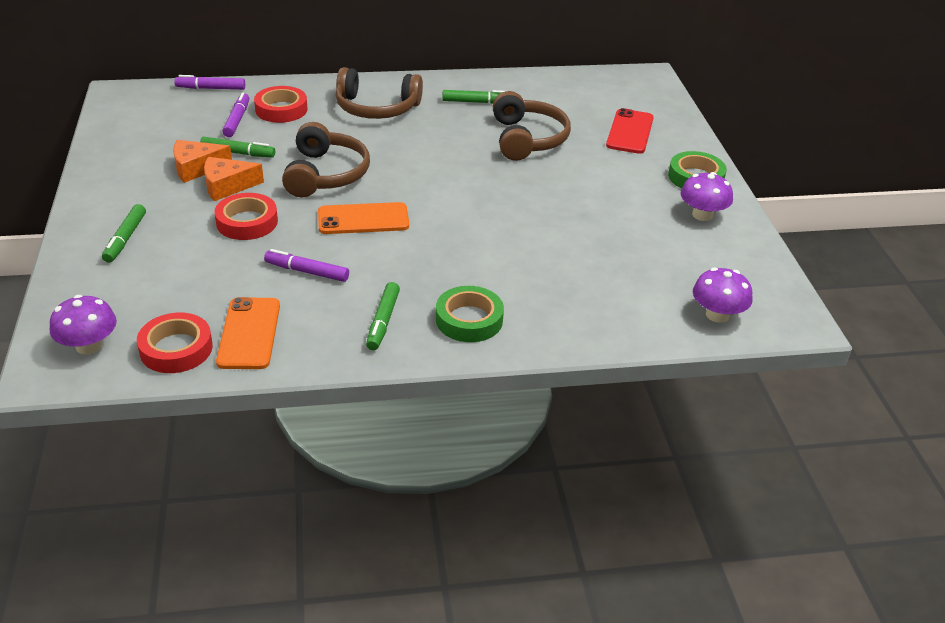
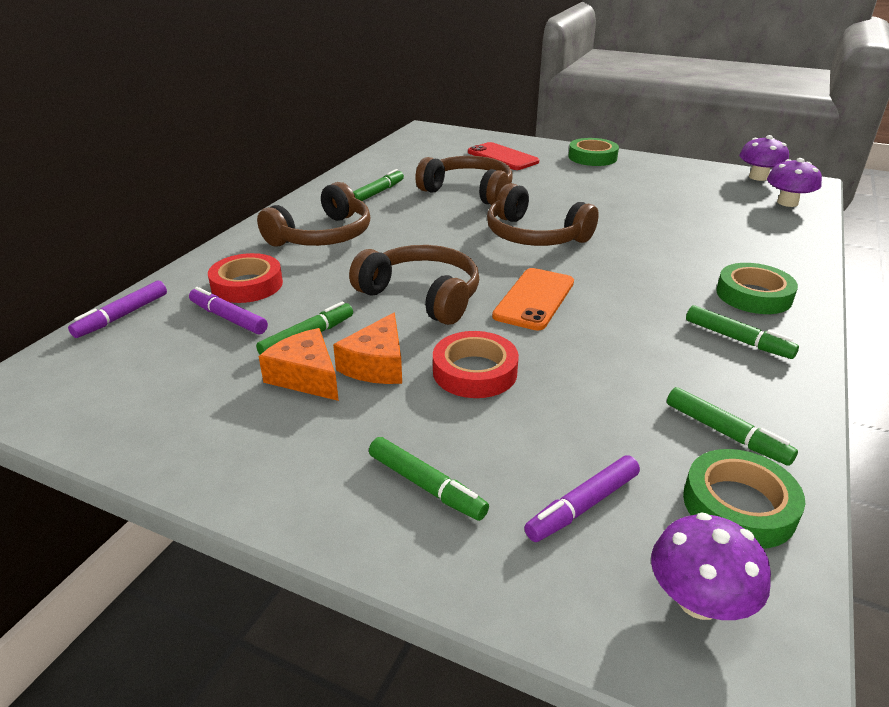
camera: 55 degrees left, 5 degrees down
(176, 349) = (738, 505): red tape -> green tape
(196, 168) = (306, 376): orange cheese -> orange cheese turned 120 degrees clockwise
(249, 333) = (726, 433): orange phone -> green marker
(307, 271) = (614, 359): purple marker -> purple marker (582, 506)
(472, 192) = (534, 236): none -> brown headphones
(702, 215) = (647, 170): purple mushroom -> purple mushroom (758, 177)

